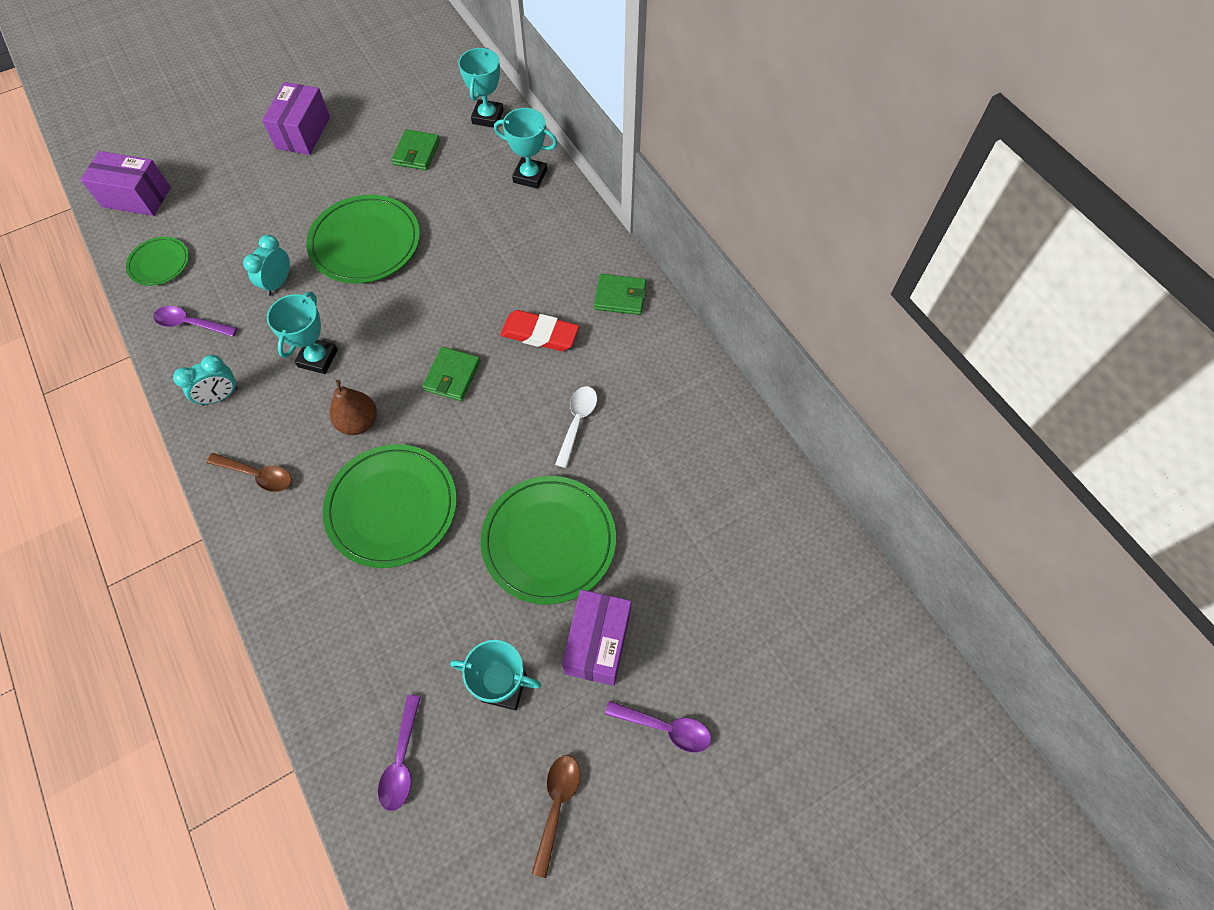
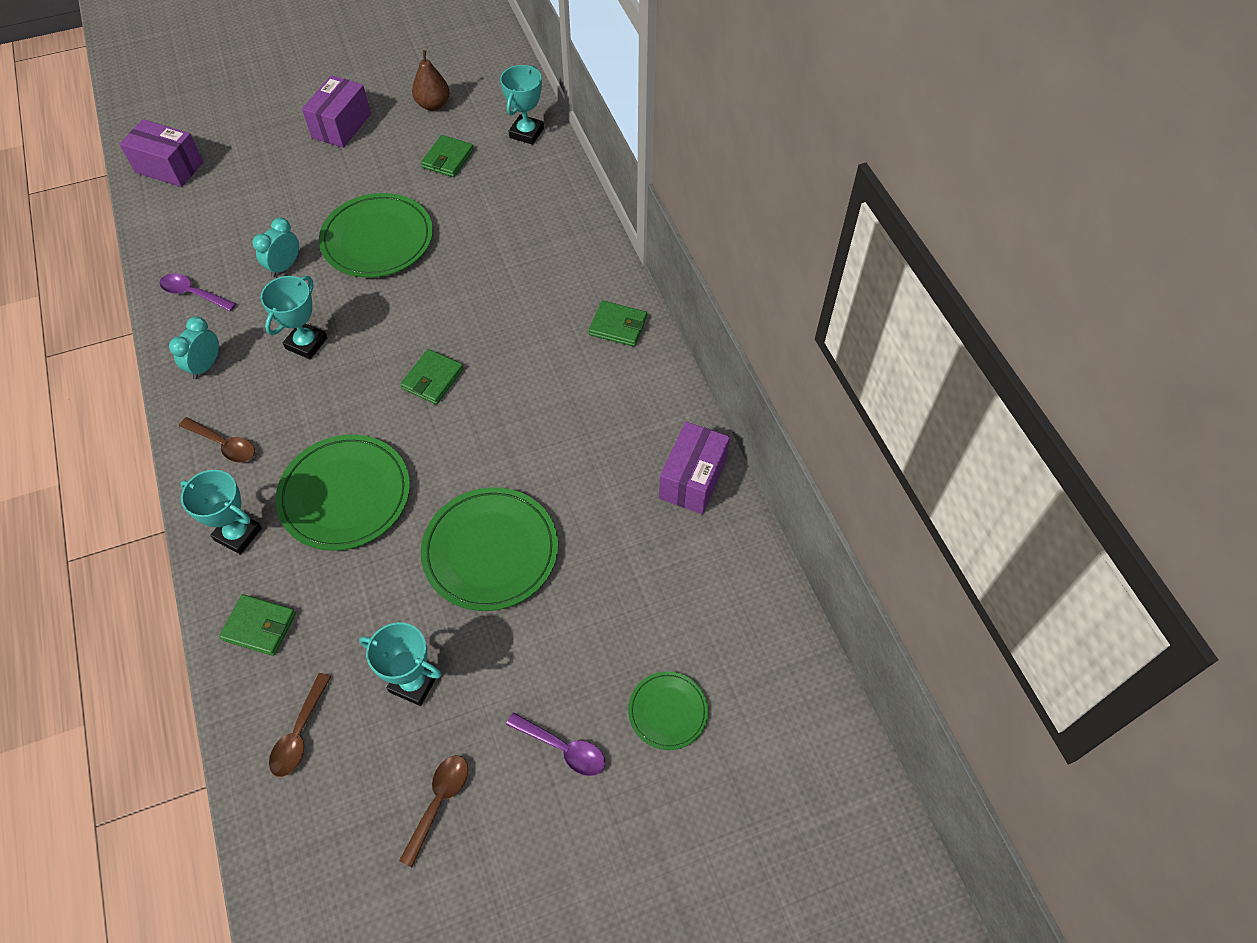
camera: 10 degrees right, 5 degrees down
(159, 263) = (177, 232): green plate -> green plate (668, 711)
(220, 396) = (206, 366): turquoise clock -> turquoise clock turned 135 degrees clockwise
(336, 657) = (259, 626): none -> green wallet
(358, 422) = (331, 410): brown pear -> brown pear (433, 105)
(402, 760) = (300, 733): purple spoon -> brown spoon
(530, 176) = (555, 196): turquoise trophy -> turquoise trophy (238, 534)
(540, 334) = (528, 351): red eraser -> none
(577, 422) = (545, 441): white spoon -> none
(597, 643) = (515, 656): purple box -> purple box (692, 479)

